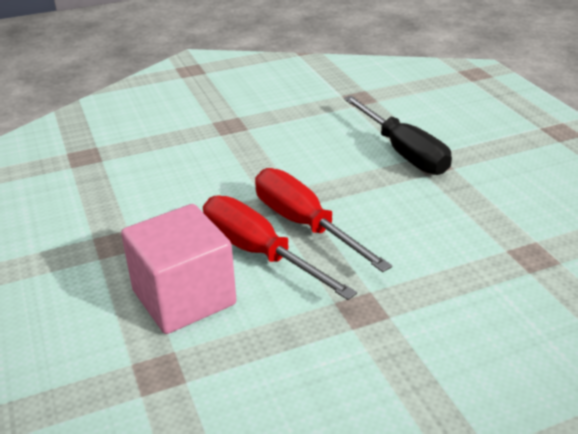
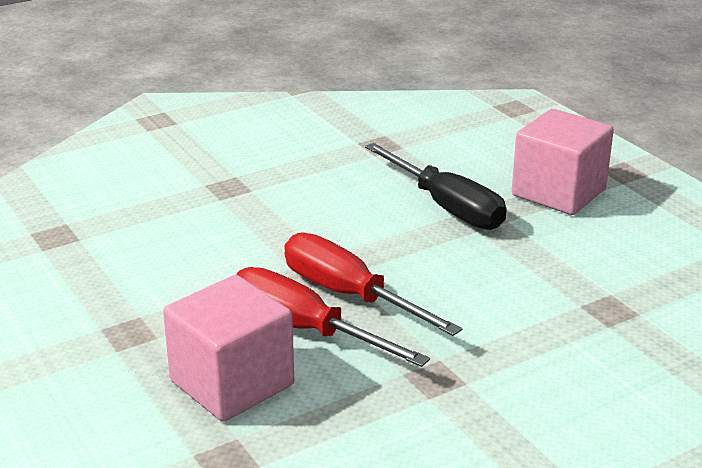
camera: 10 degrees left, 5 degrees down
(501, 146) = (558, 192): none -> pink cube

